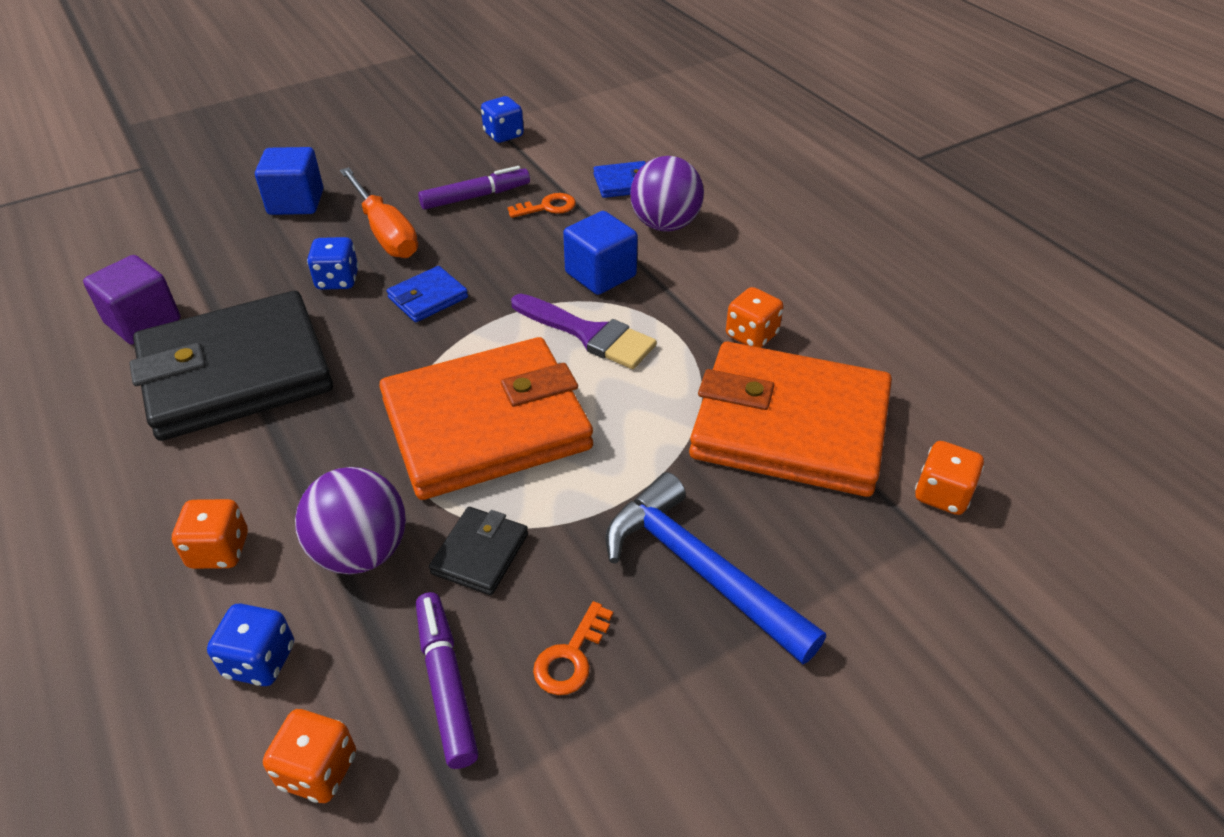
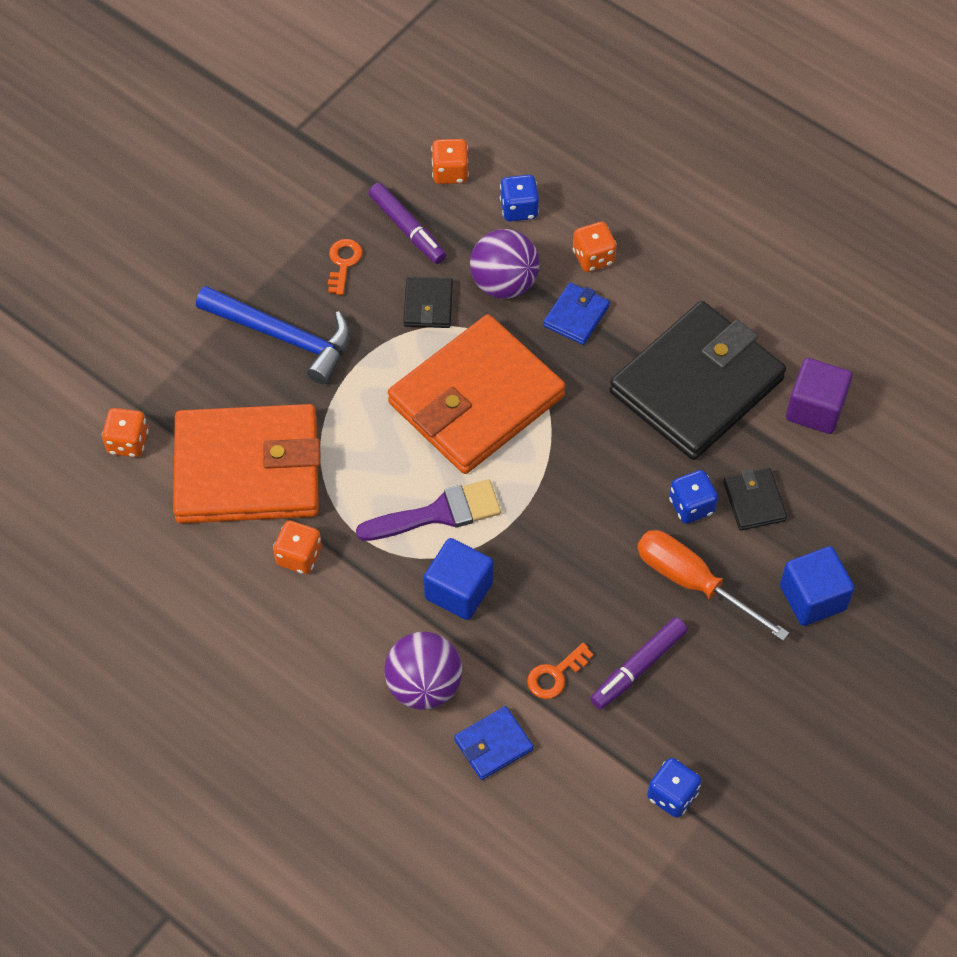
camera: 160 degrees right, 15 degrees up
(277, 270) = (754, 501): none -> black wallet
(428, 298) = (598, 511): blue wallet -> blue wallet (576, 316)
(588, 334) = (438, 513): purple brush -> purple brush turned 150 degrees clockwise

